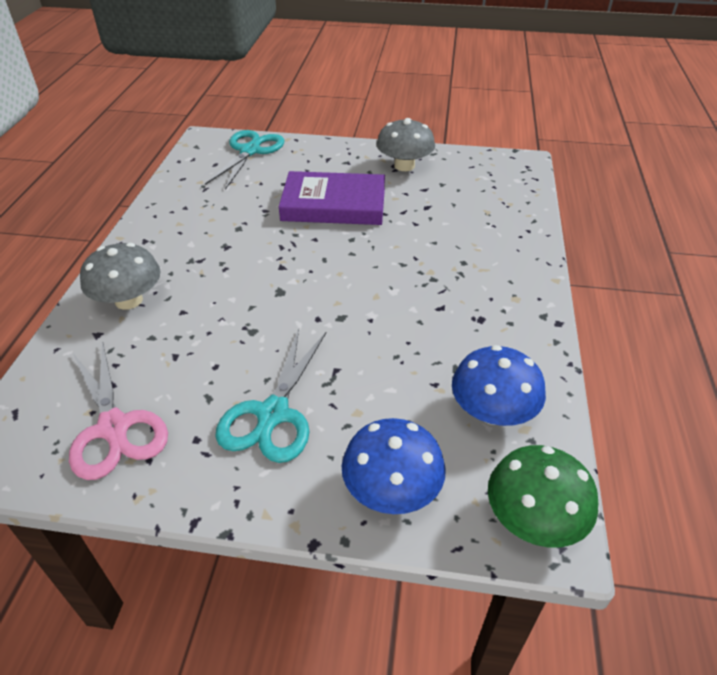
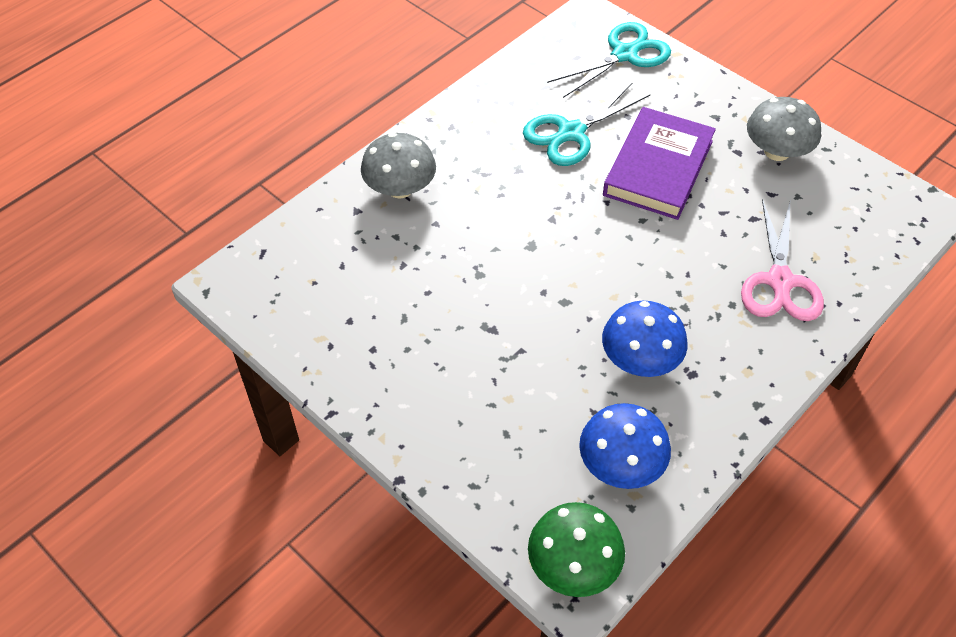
camera: 35 degrees right, 10 degrees up
(114, 427) = (322, 305): pink scissors -> pink scissors (780, 281)
(273, 414) = (442, 361): turquoise scissors -> turquoise scissors (571, 133)
(334, 204) = (658, 168): purple book -> purple book turned 75 degrees clockwise
(391, 490) = (485, 476): blue mushroom -> blue mushroom (640, 359)

